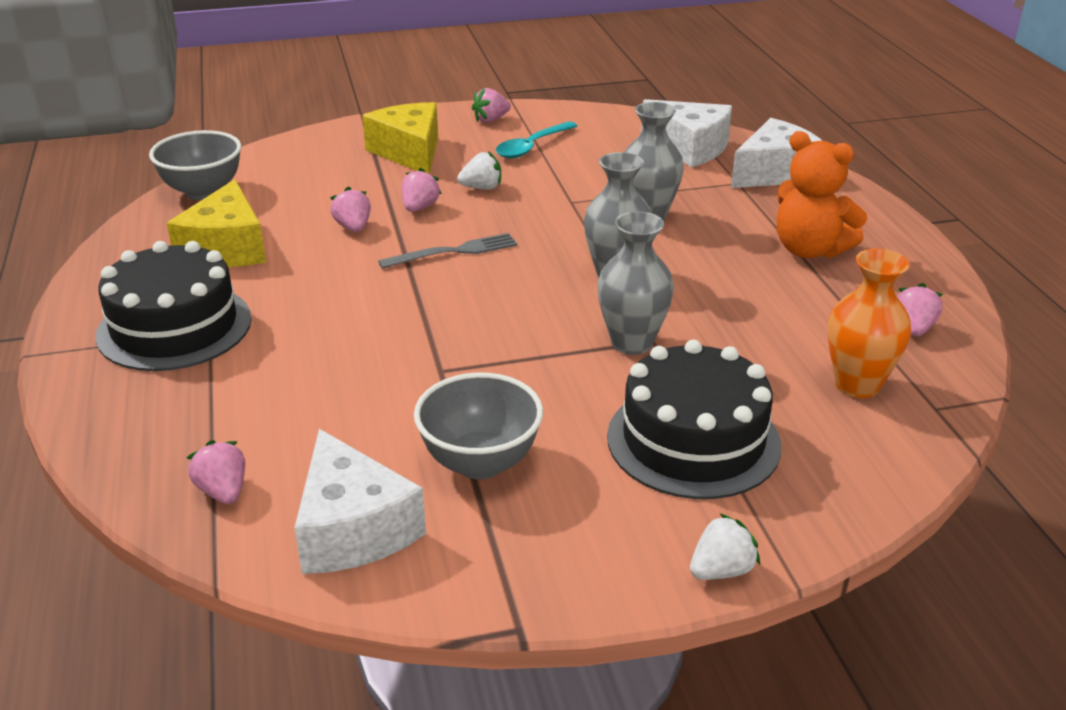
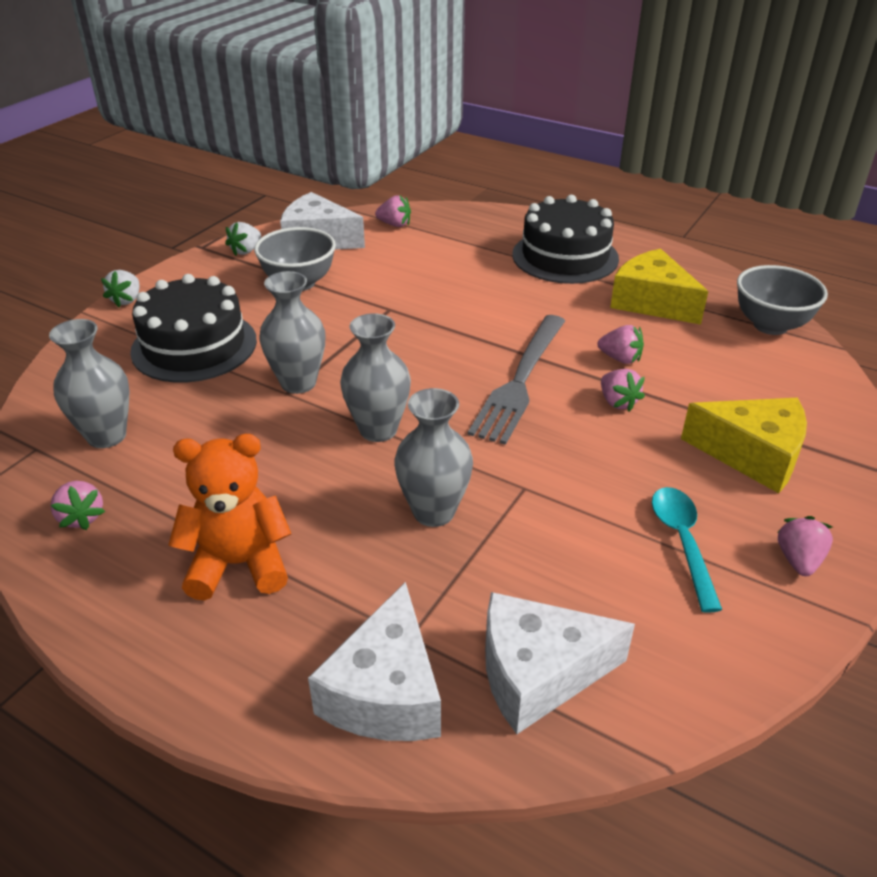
camera: 135 degrees right, 5 degrees up
(454, 252) = (520, 381): grey fork -> grey fork, size x1.63
(482, 188) = (617, 453): white strawberry -> white strawberry (246, 251)
(857, 385) = (106, 436): orange vase -> grey vase

